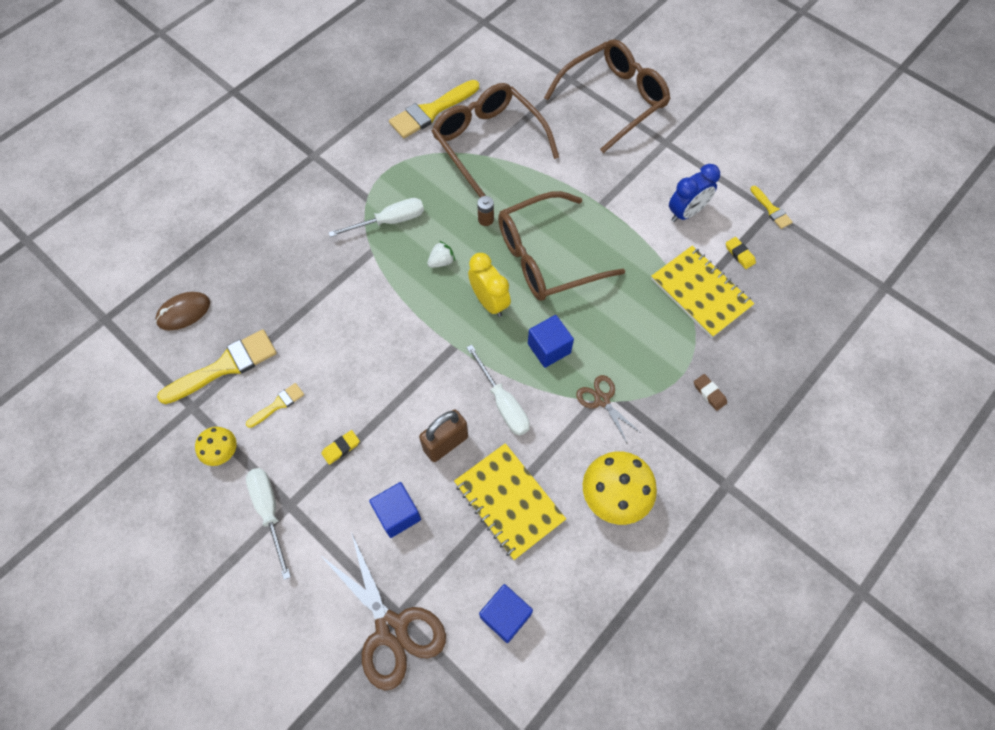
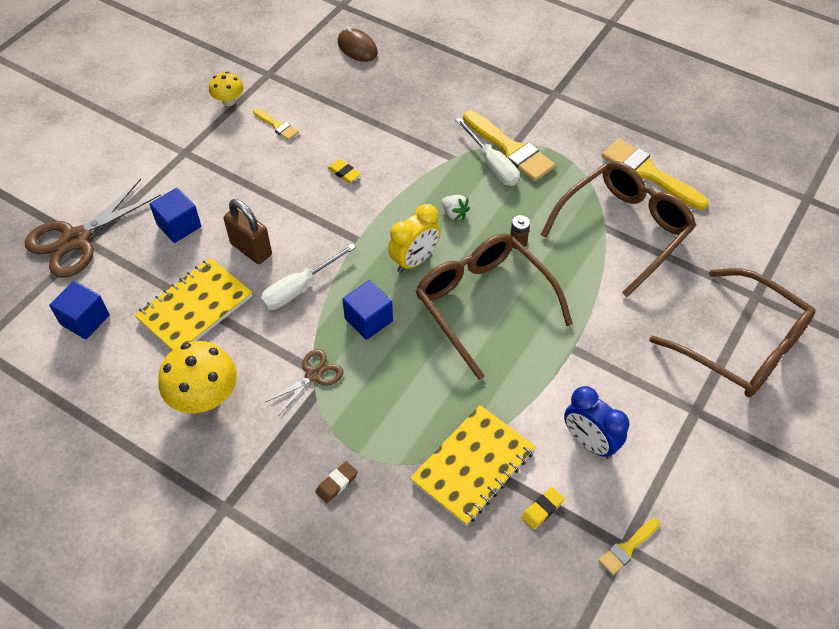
camera: 80 degrees right, 10 degrees down
(225, 366) = (309, 85): yellow brush -> yellow brush (510, 149)
(269, 511) = (178, 141): white screwdriver -> none
(341, 448) = (239, 175): yellow eraser -> yellow eraser (344, 173)

